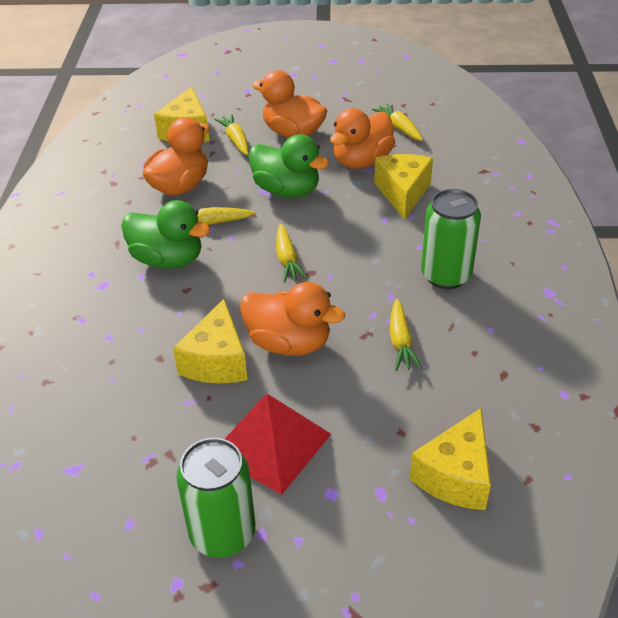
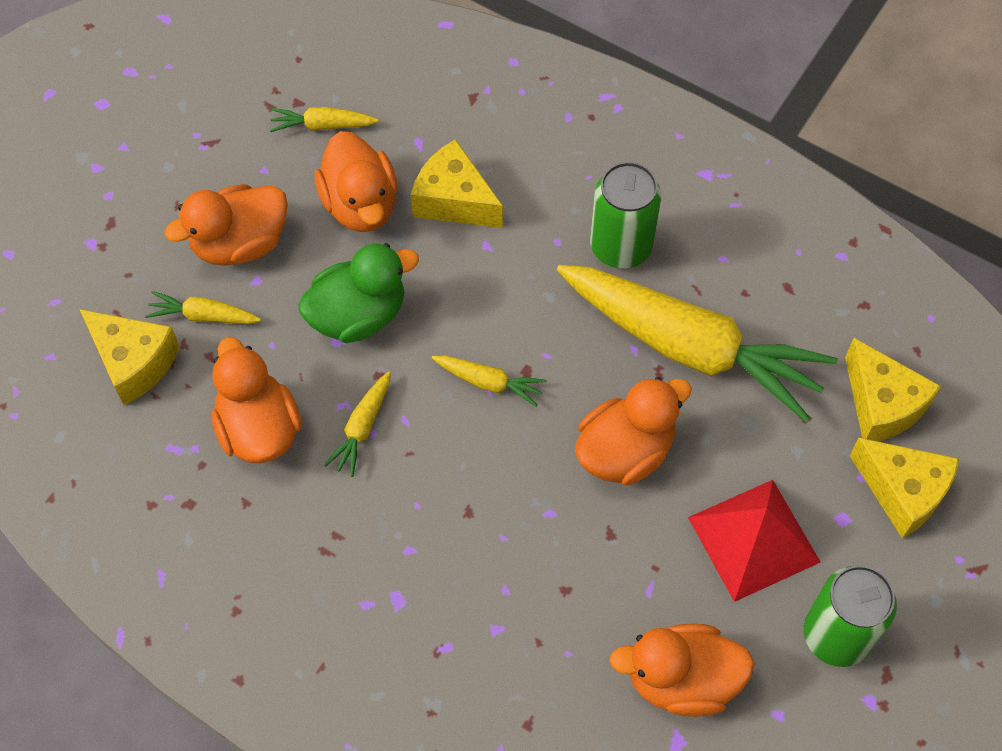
camera: 60 degrees left, 20 degrees up
(125, 450) = (681, 680): none -> orange duck
(168, 259) = (399, 507): green duck -> none
(216, 361) = (607, 534): yellow cheese -> yellow cheese (903, 492)
(400, 342) = (690, 347): yellow carrot -> yellow carrot, size x2.50

